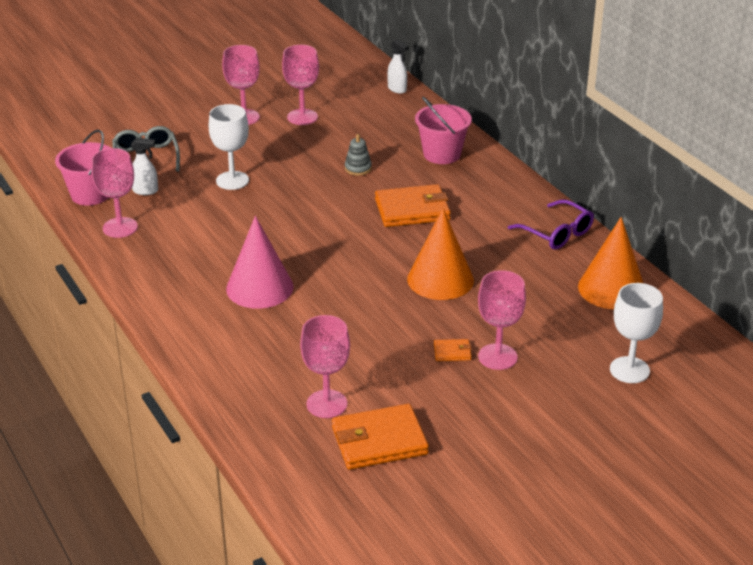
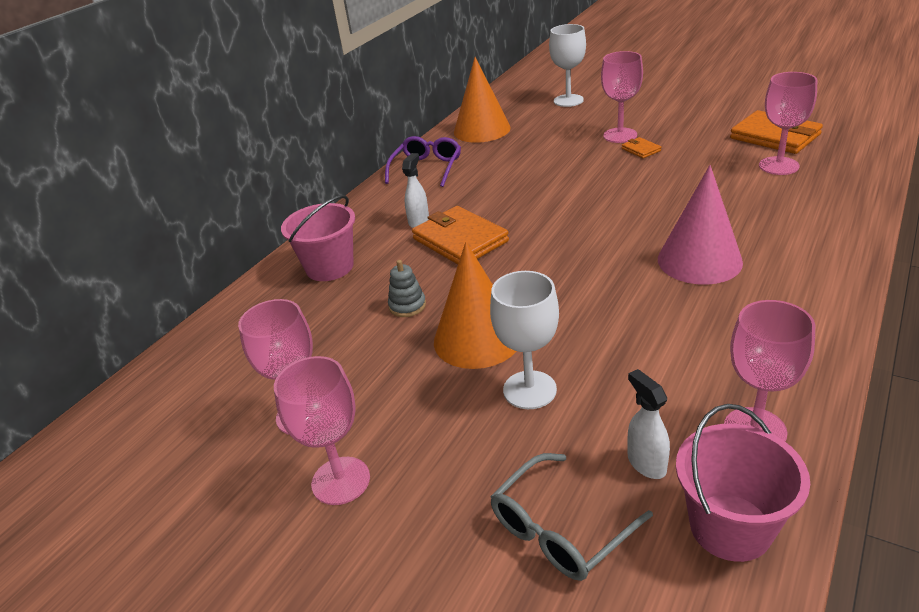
camera: 115 degrees left, 0 degrees up
(397, 89) = (170, 365): white spray bottle -> white spray bottle (419, 221)
(440, 279) = (556, 186): orange cone -> orange cone (477, 338)

